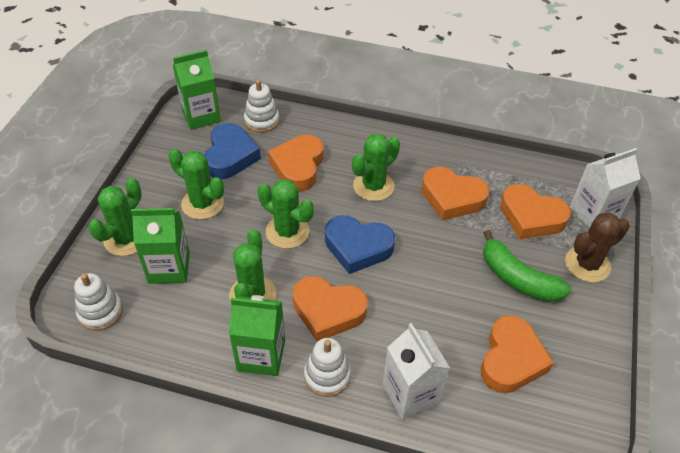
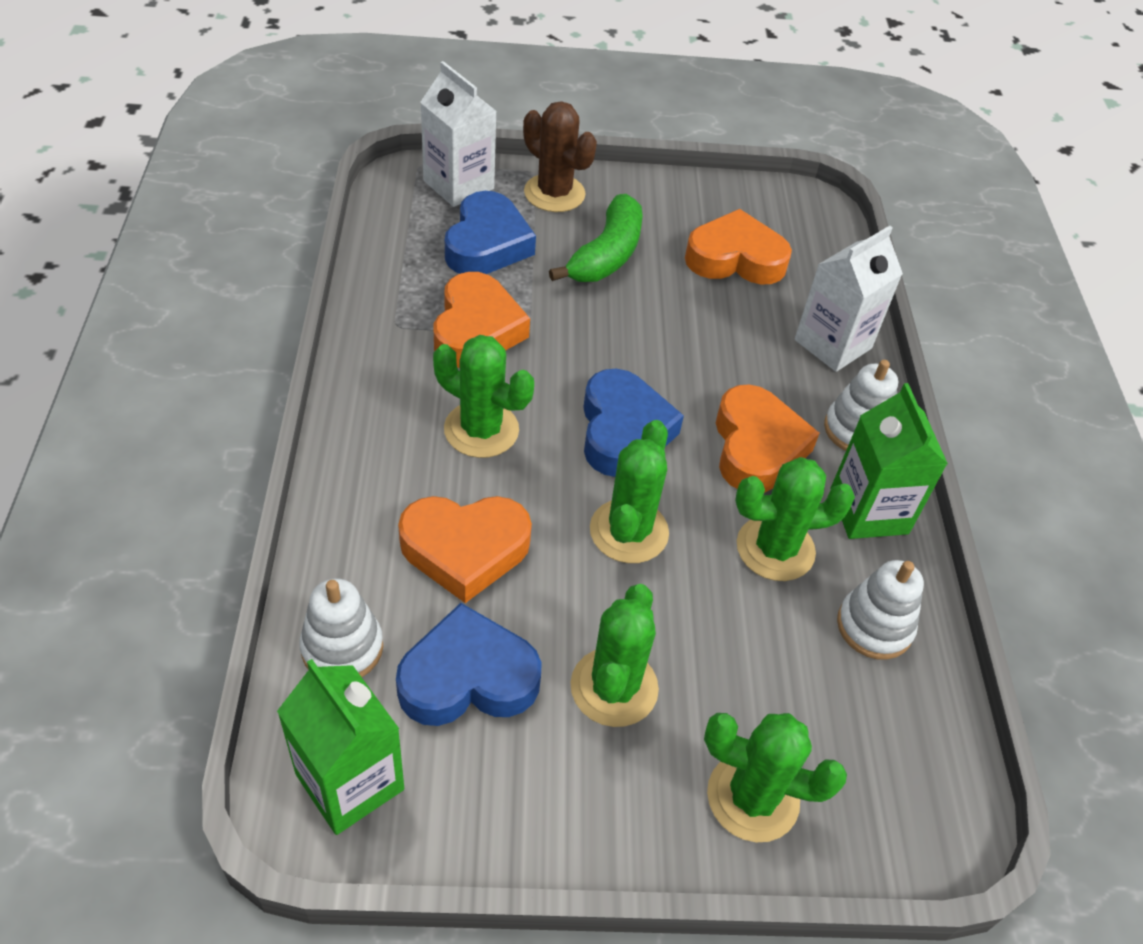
camera: 110 degrees left, 0 degrees up
(100, 312) = (921, 771): white stacking toy -> white stacking toy (874, 626)
(169, 268) = (782, 692): green carton -> none
(531, 217) = (487, 244): orange heart -> blue heart

